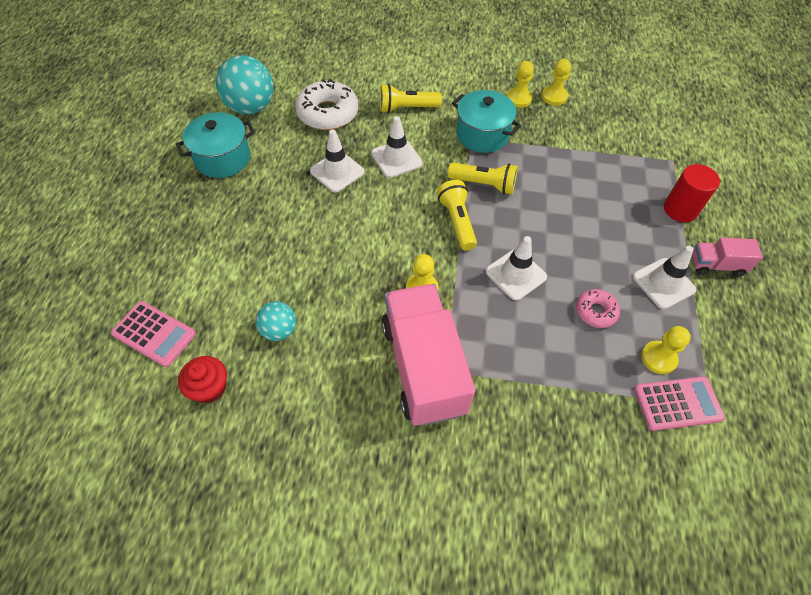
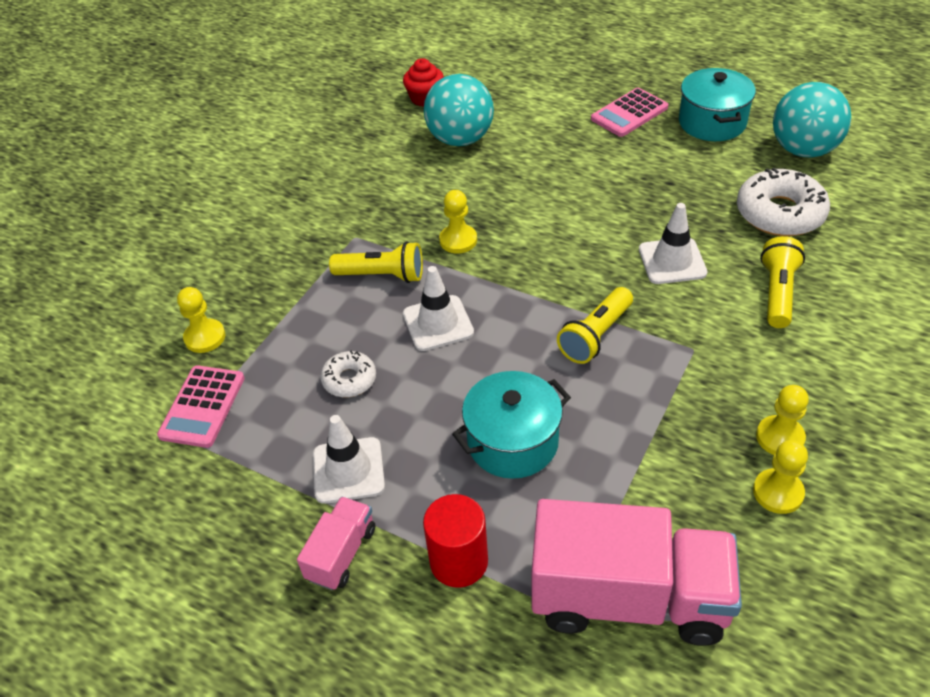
camera: 115 degrees right, 10 degrees down
(154, 334) = (495, 73): pink calculator -> pink calculator (629, 113)
(279, 330) = (460, 139): turquoise ball -> turquoise ball, size x1.80
(337, 171) = (663, 205): white traffic cone -> none
(423, 367) = (368, 222): pink truck -> pink truck (628, 597)
(457, 221) = (541, 292): yellow flashlight -> yellow flashlight (382, 275)
(482, 134) = (699, 363): turquoise pot -> turquoise pot (512, 442)
(595, 311) = (349, 380): pink donut -> white donut
(658, 358) = (259, 414): yellow pawn -> yellow pawn (205, 337)

